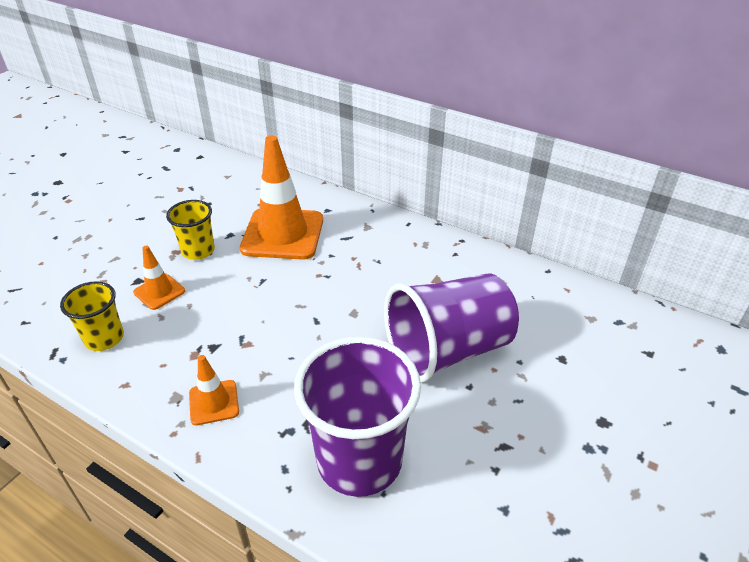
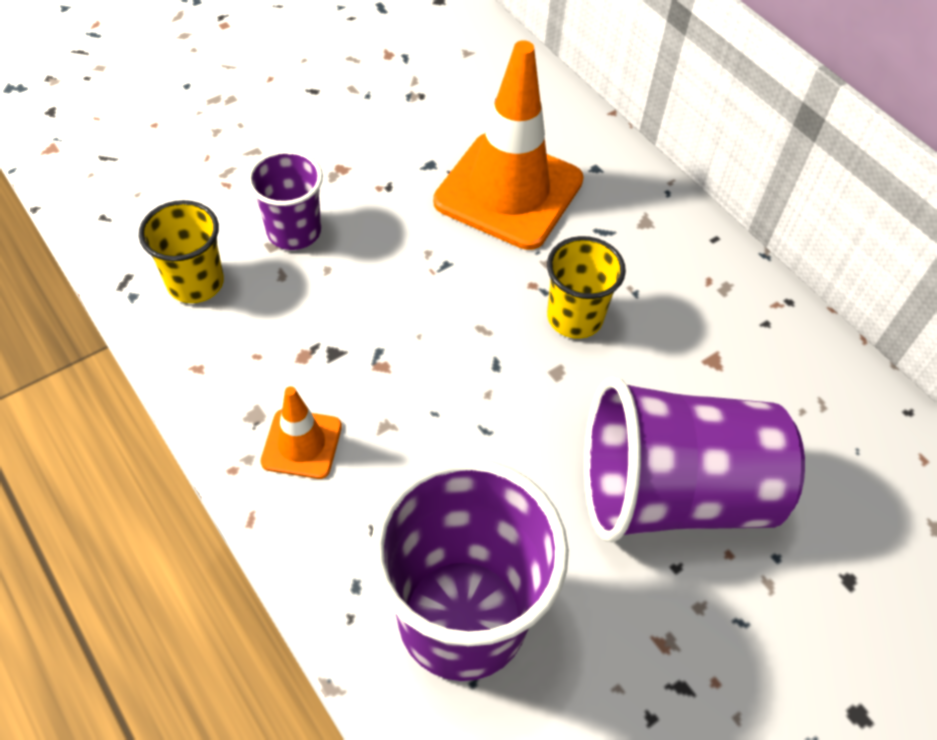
camera: 20 degrees right, 15 degrees up
(159, 292) = (294, 231): orange traffic cone -> purple cup
(198, 251) = (373, 178): yellow cup -> yellow cup (574, 317)

